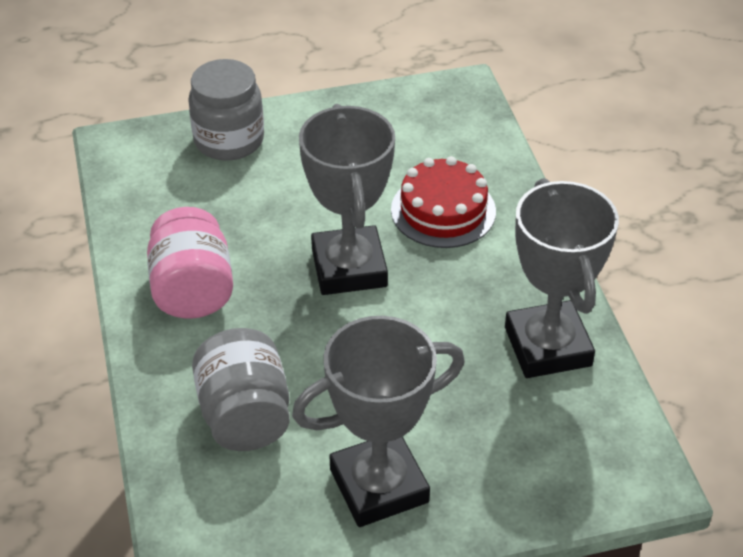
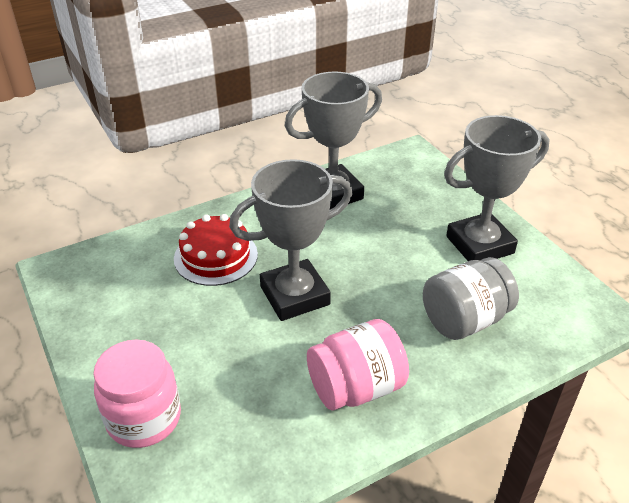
camera: 105 degrees left, 5 degrees down
(229, 140) = (144, 418): grey jar -> pink jar
(379, 486) = (479, 245): grey trophy -> grey trophy turned 75 degrees counterclockwise

